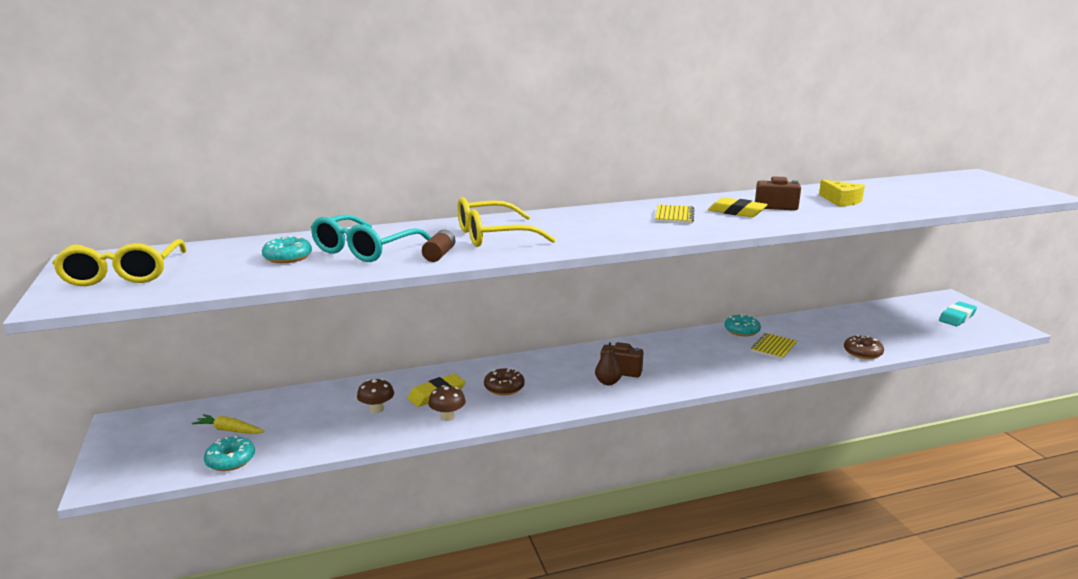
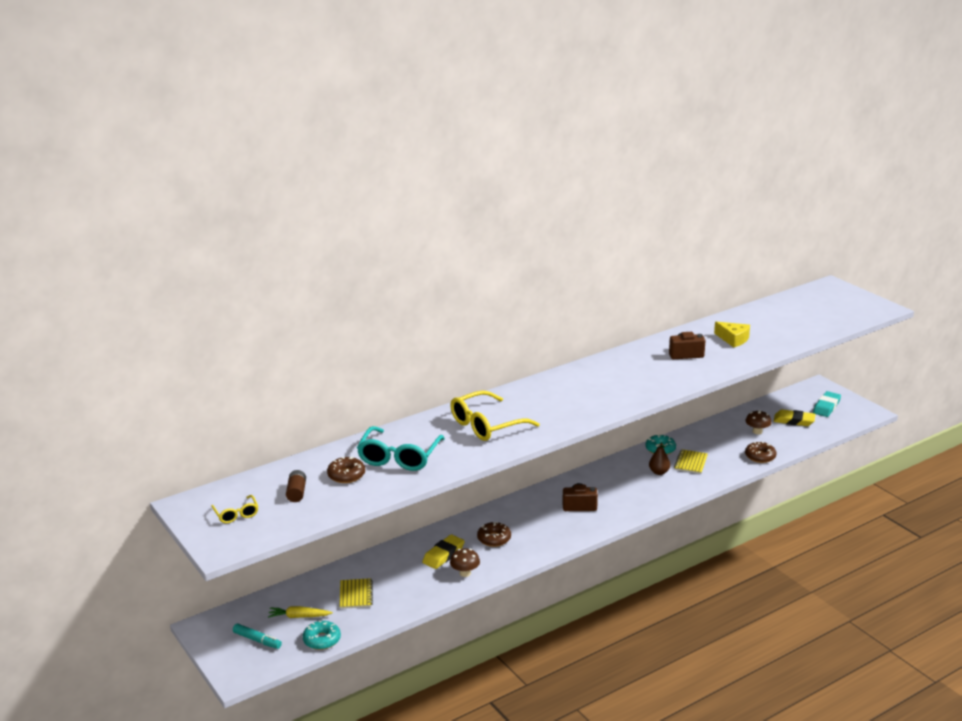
camera: 15 degrees left, 5 degrees up
(123, 274) = (236, 514): yellow glasses -> yellow glasses, size x0.52
(162, 447) = (257, 640): none -> turquoise marker
(288, 257) = (346, 475): turquoise donut -> brown donut
(377, 409) = (404, 577): brown mushroom -> brown mushroom (757, 431)
(439, 255) = (461, 454): brown battery -> brown battery (296, 493)
(608, 382) = (573, 519): brown pear -> brown pear (659, 472)
(674, 216) = (612, 379): yellow notebook -> yellow notebook (356, 595)
(737, 212) = (658, 366): yellow eraser -> yellow eraser (794, 421)

